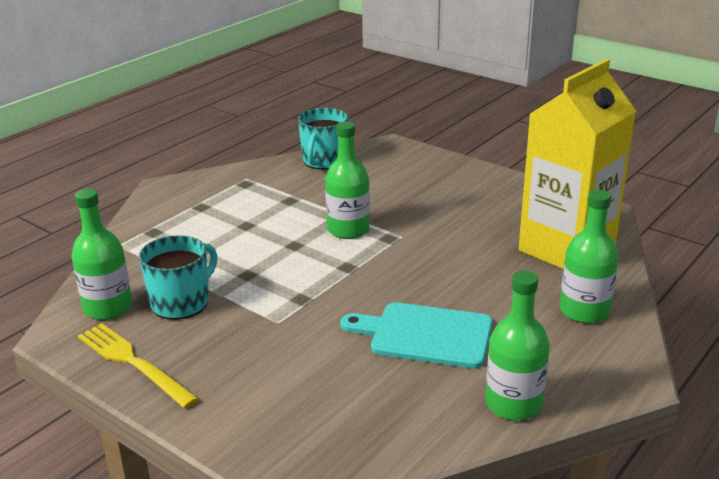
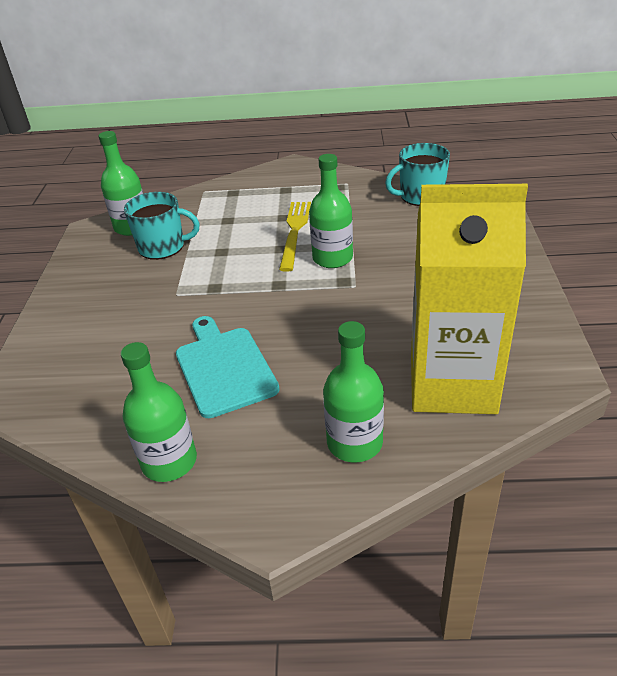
camera: 55 degrees right, 10 degrees up
(133, 363) = (83, 267): yellow fork -> yellow fork (295, 232)

